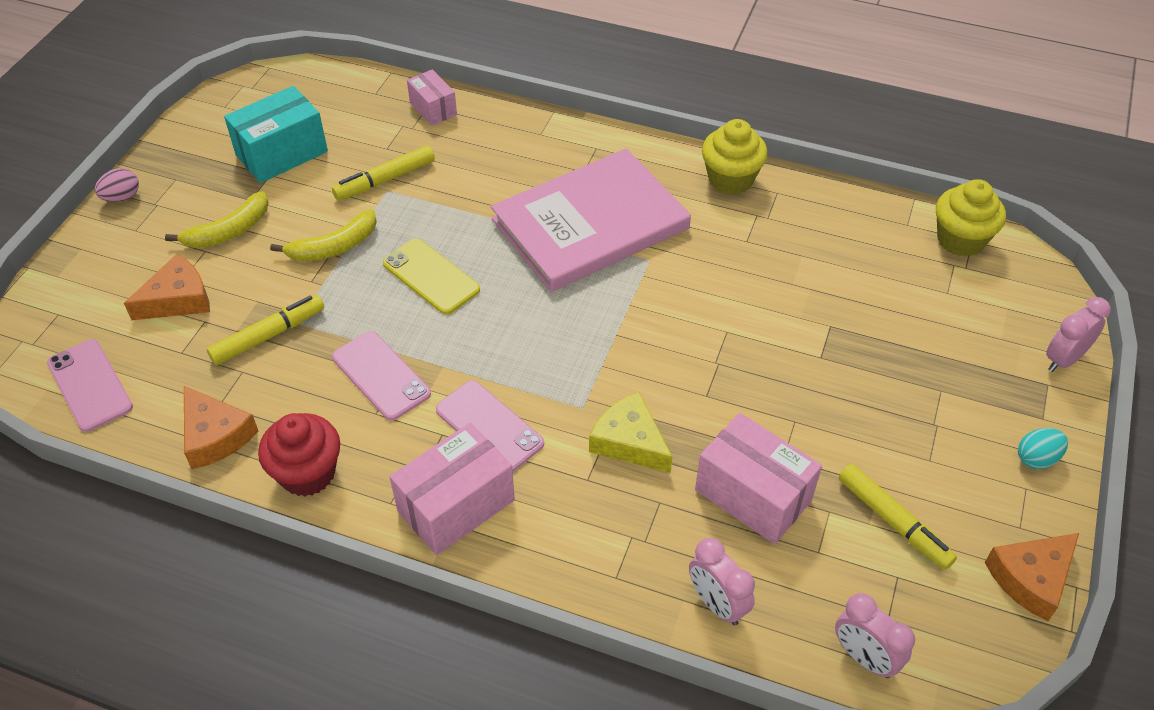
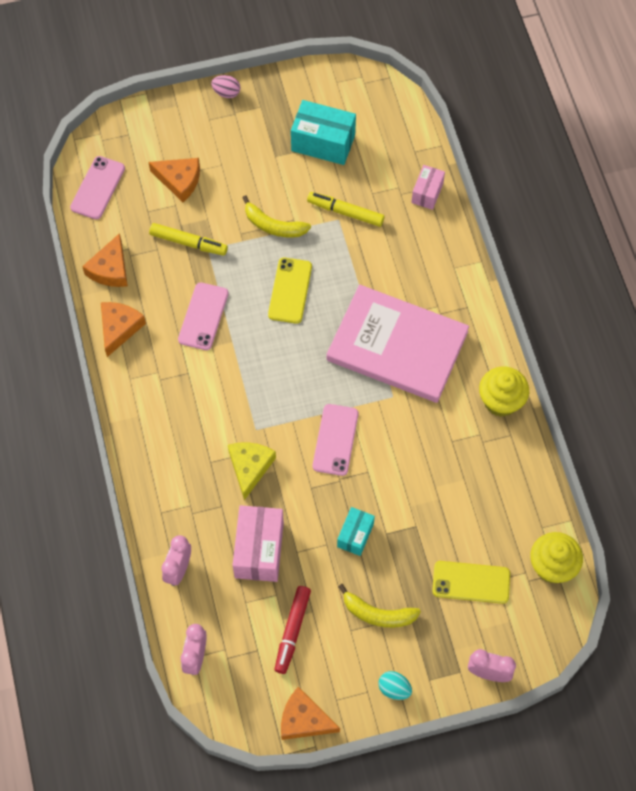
camera: 55 degrees right, 15 degrees up
(229, 231) = (244, 165): yellow banana -> yellow banana (378, 614)
(307, 473) = (119, 328): red cupcake -> orange cheese
(456, 505) = (150, 410): pink box -> none
(489, 426) = (209, 392): pink phone -> pink phone (335, 440)
(802, 386) = (355, 535): none -> turquoise box
(893, 522) = (292, 631): yellow marker -> red marker
(936, 315) = (471, 582): none -> yellow phone

